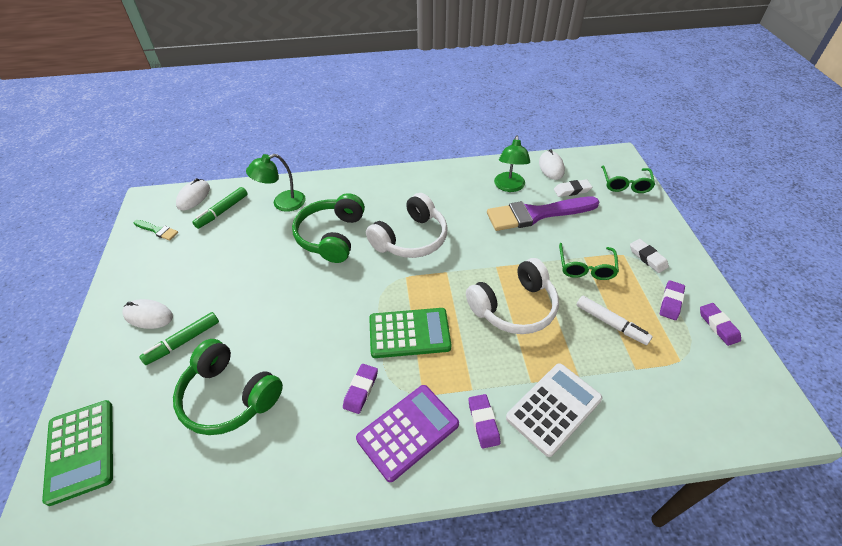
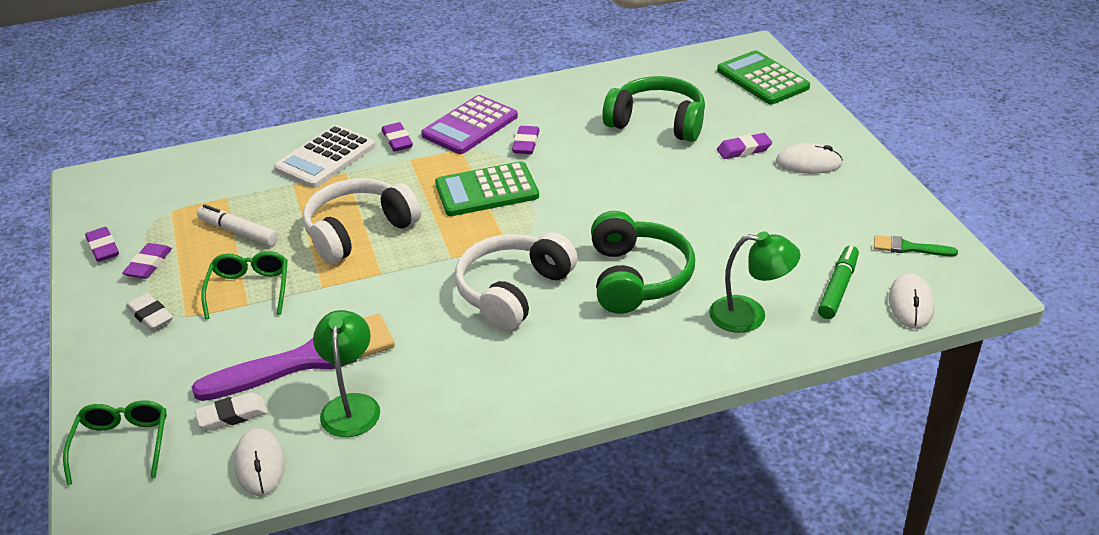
camera: 170 degrees right, 10 degrees down
(183, 342) = (744, 149): green marker -> purple eraser
(282, 203) = (750, 315): green lamp -> green lamp turned 45 degrees clockwise

